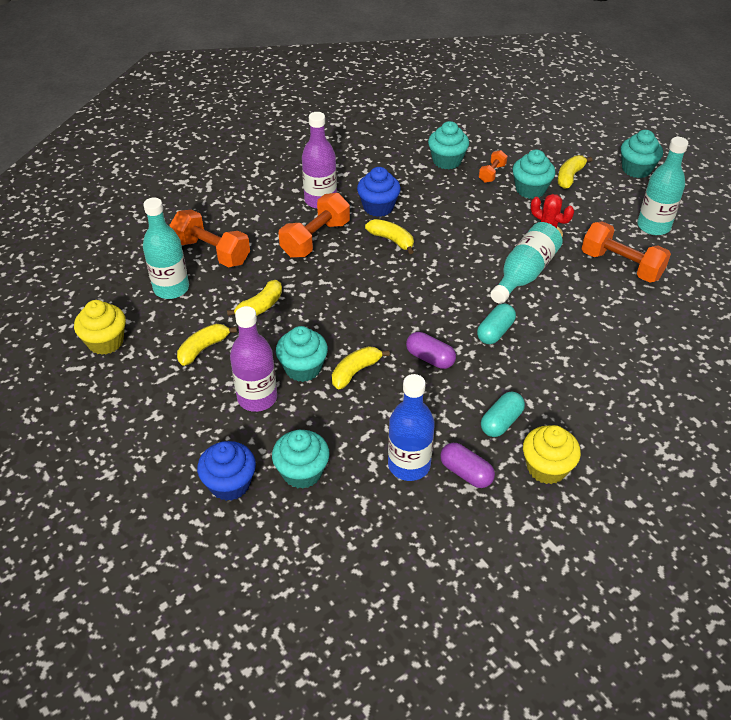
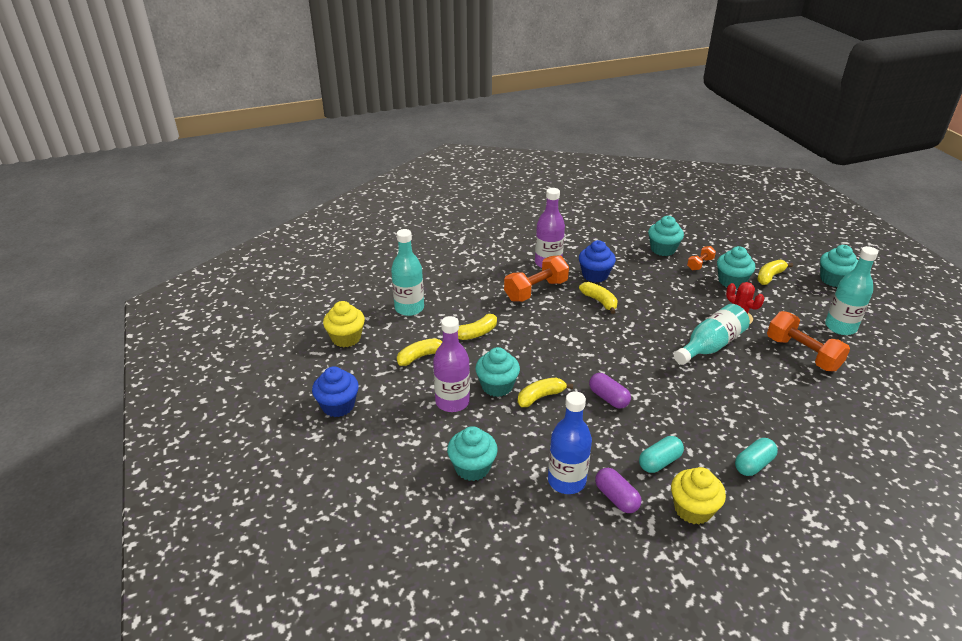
camera: 15 degrees right, 10 degrees down
(212, 252) = (449, 287): orange dumbbell -> none
(230, 484) = (409, 464): blue cupcake -> blue cupcake (338, 406)
(495, 332) = (672, 387): turquoise capsule -> turquoise capsule (753, 464)

